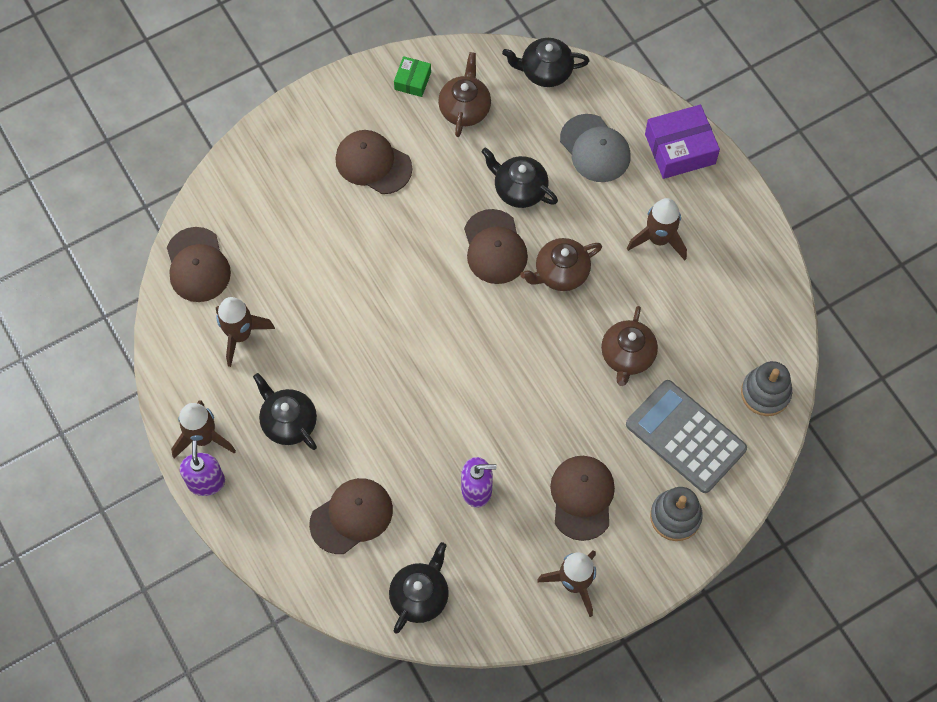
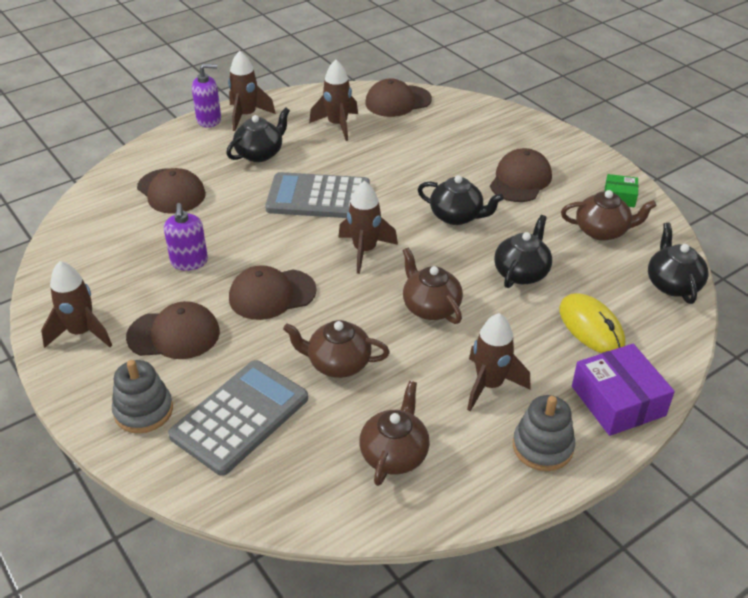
camera: 85 degrees right, 25 degrees down
(381, 362) = (318, 197): none -> grey calculator
(420, 595) = (90, 234): black teapot -> black teapot (457, 216)
(475, 322) = (365, 251): none -> brown rocket
(495, 247) = (450, 259): brown cap -> brown cap (272, 294)
(595, 148) = (591, 327): grey cap -> yellow mouse
(728, 319) = (394, 454): none -> brown teapot
(765, 393) = (297, 494): grey stacking toy -> grey stacking toy (542, 447)

